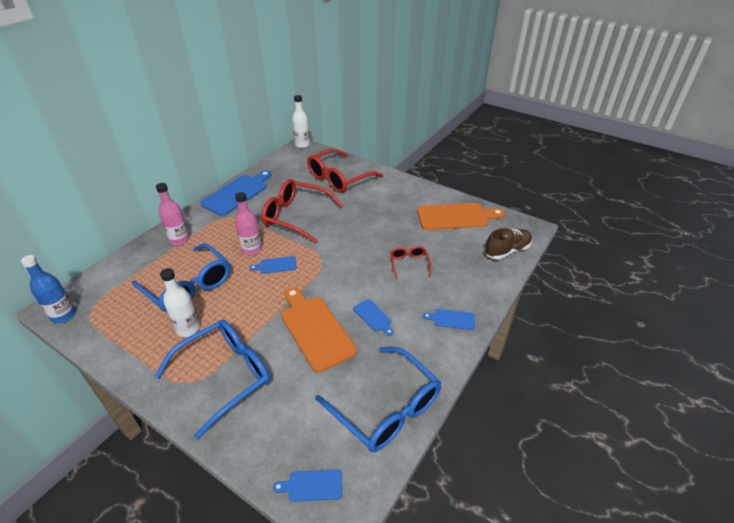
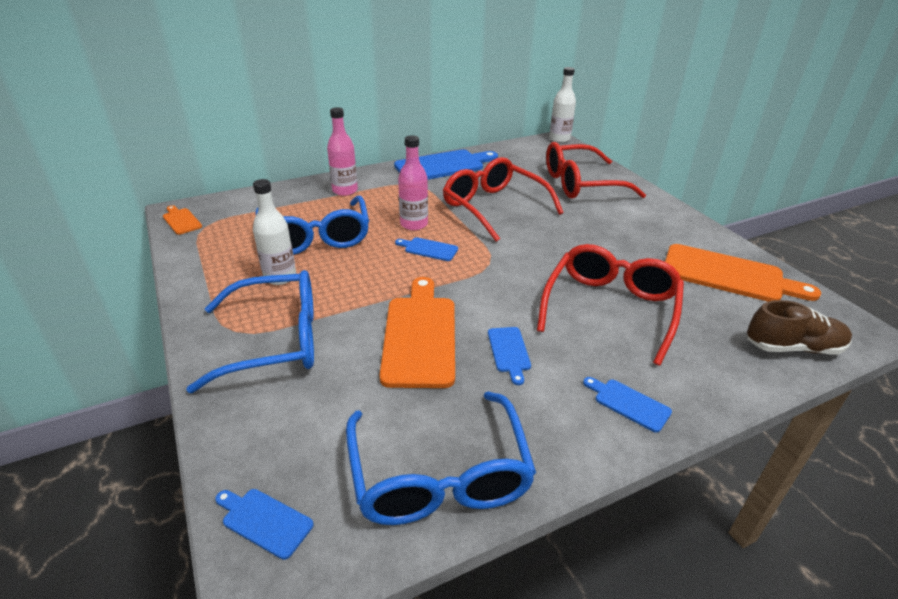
camera: 30 degrees right, 5 degrees down
(63, 315) = (181, 220): blue bottle -> orange cutting board
(409, 264) = (610, 308): red glasses -> red glasses, size x2.04

